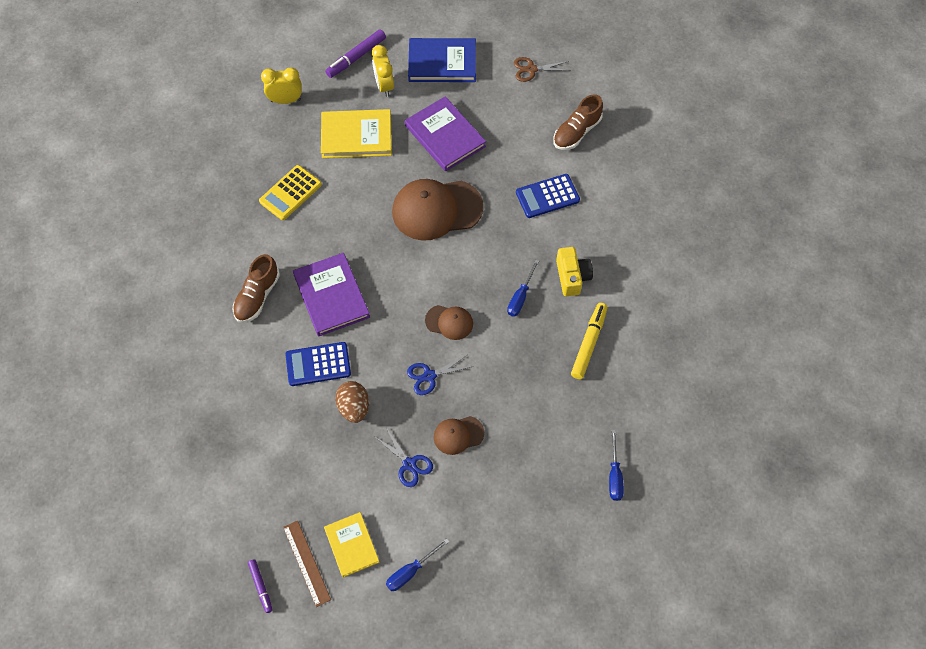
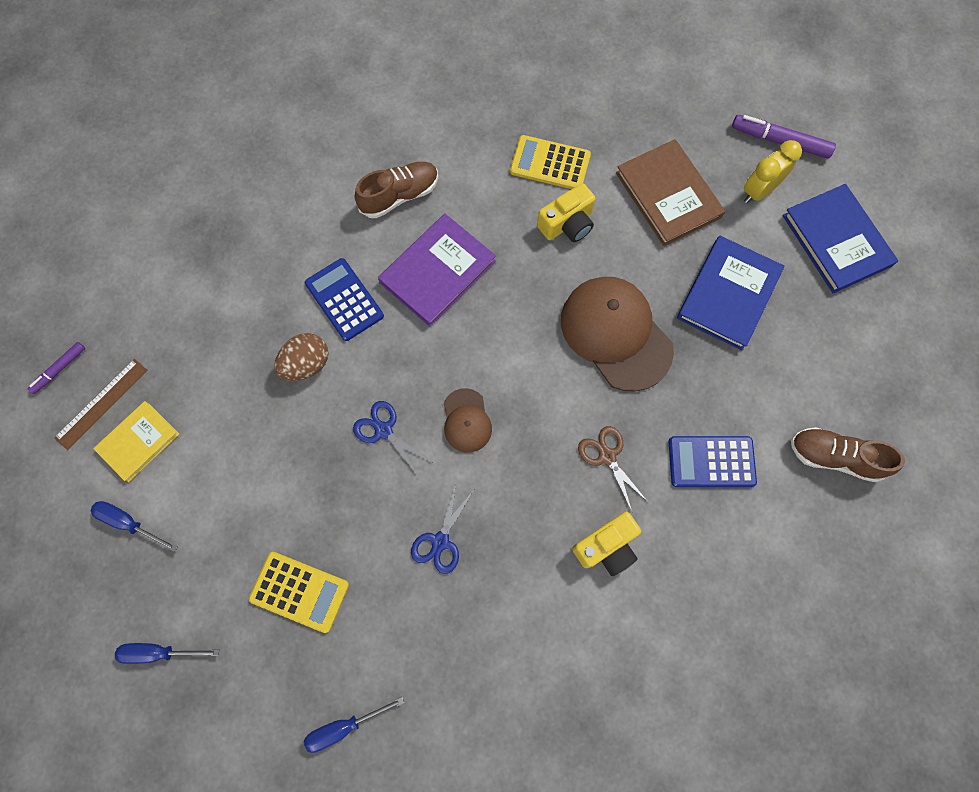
camera: 65 degrees right, 10 degrees up
(257, 296) = (400, 196): brown shoe -> brown shoe turned 150 degrees clockwise
(286, 100) = (671, 97): yellow clock -> none
(342, 202) = (567, 224): none -> yellow camera
(356, 136) = (668, 195): yellow book -> brown book
(409, 464) = (260, 460): blue scissors -> blue scissors (440, 541)
(445, 136) = (728, 294): purple book -> blue book
(458, 435) = (320, 500): brown cap -> none
(515, 471) = (299, 591): none -> yellow calculator
(520, 297) = (543, 492): blue screwdriver -> blue screwdriver (159, 652)
(531, 69) = (898, 354): brown scissors -> brown scissors (607, 456)
(547, 196) = (711, 461): blue calculator -> blue calculator turned 45 degrees counterclockwise
(589, 343) = (519, 611): yellow marker -> none

